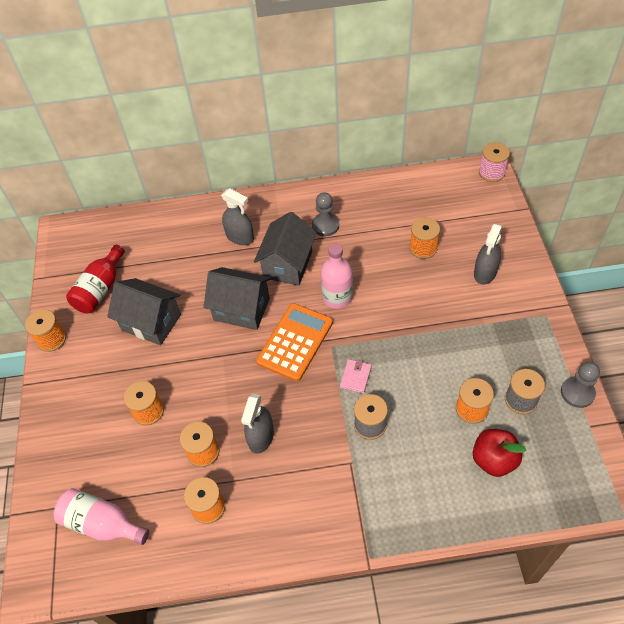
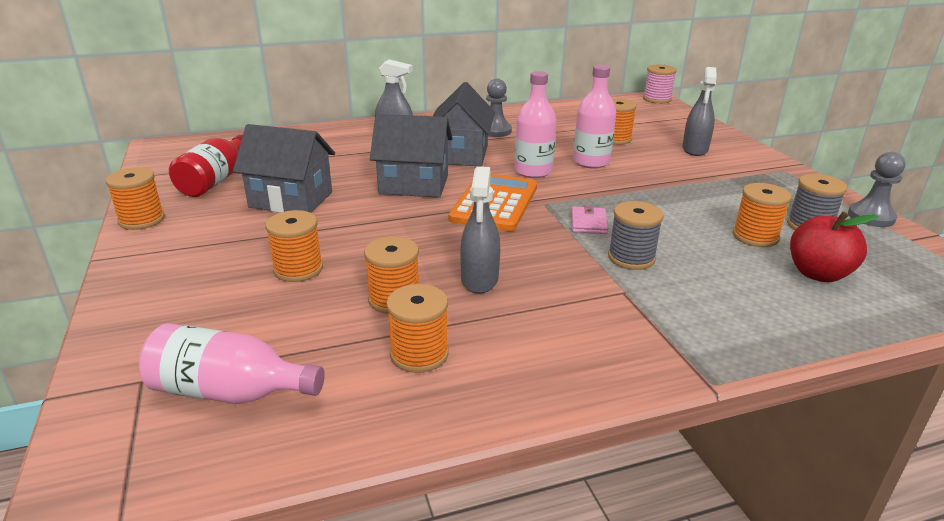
camera: 15 degrees left, 25 degrees down
(388, 286) = (591, 162): none -> pink bottle

